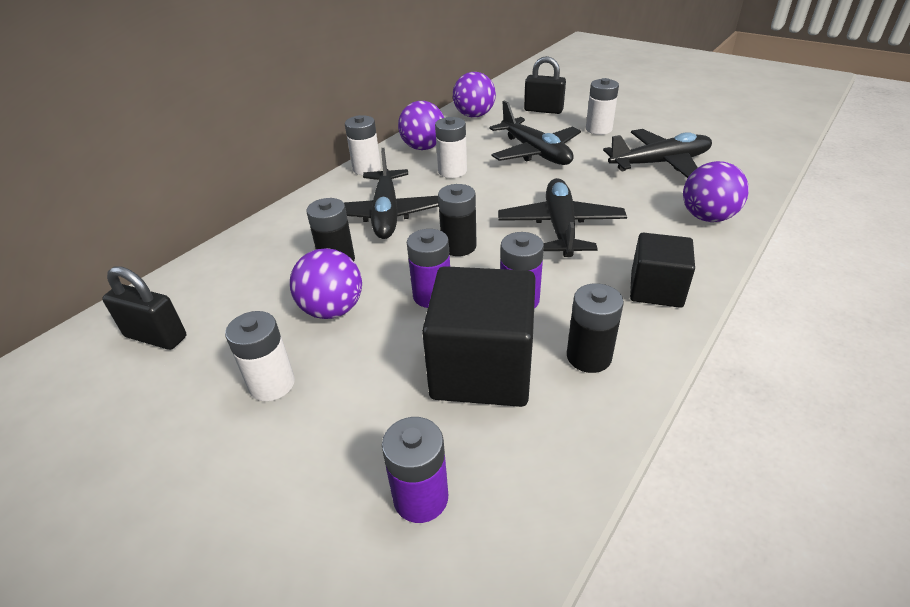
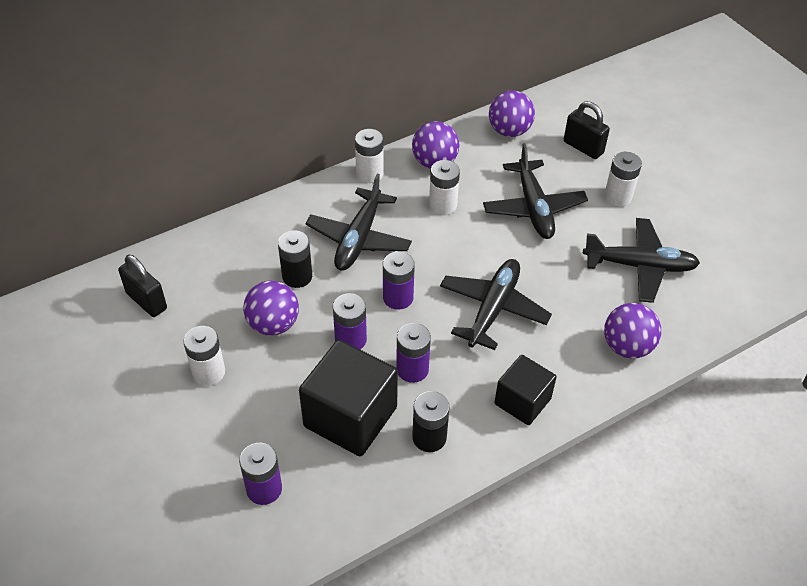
camera: 20 degrees right, 10 degrees up
(459, 246) = (398, 298): black battery -> purple battery

